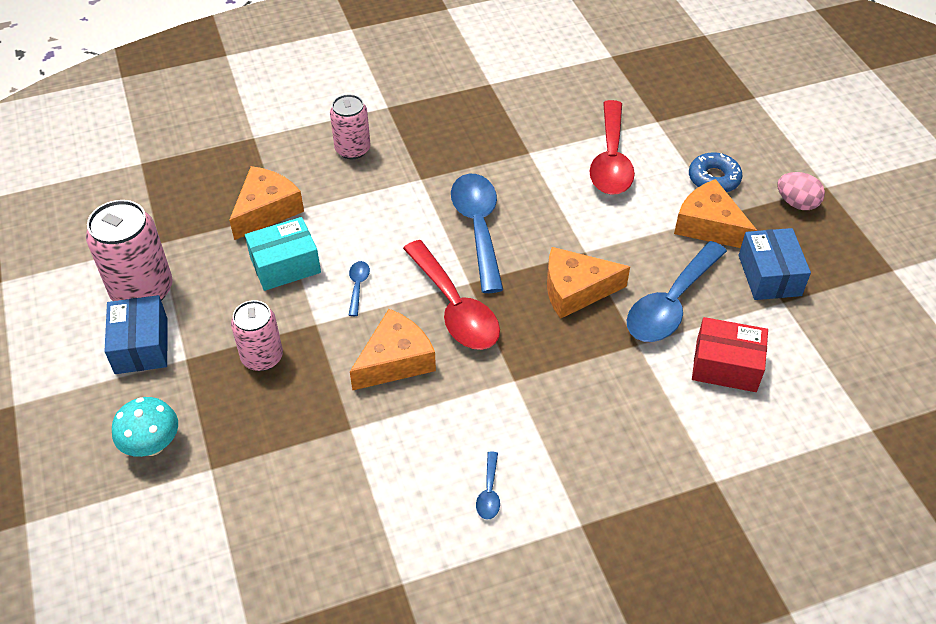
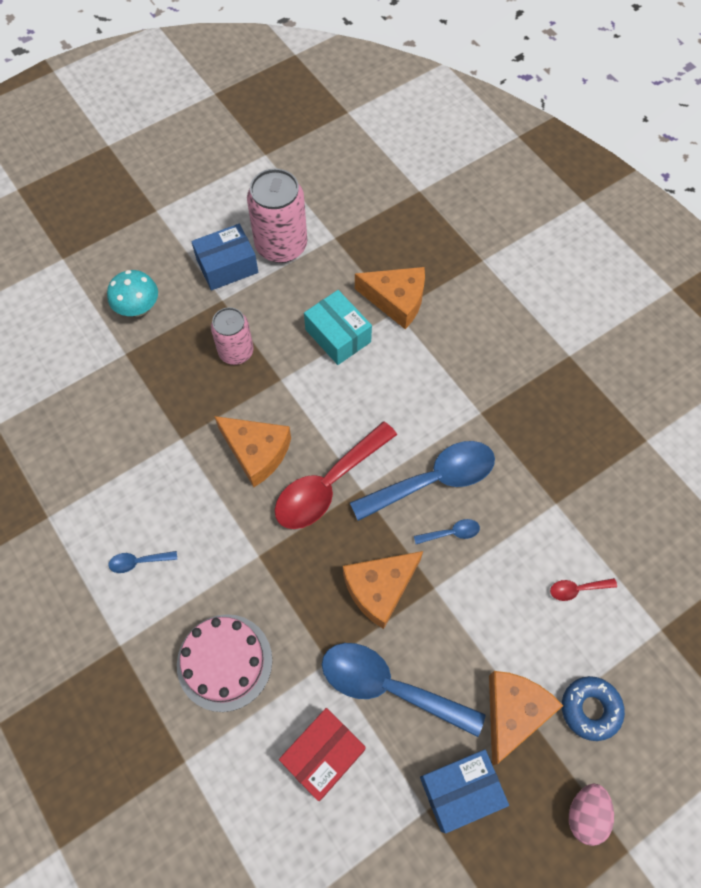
camera: 75 degrees right, 15 degrees up
(352, 149) = (498, 343): pink can -> none
(358, 286) = (330, 399): blue spoon -> blue spoon (451, 533)
(575, 290) = (380, 589): orange cheese -> orange cheese turned 105 degrees counterclockwise
(611, 160) = (577, 589): red spoon -> red spoon, size x0.43
(620, 429) = (224, 662): none -> pink cake
(726, 365) = (323, 755): red box -> red box turned 45 degrees clockwise

